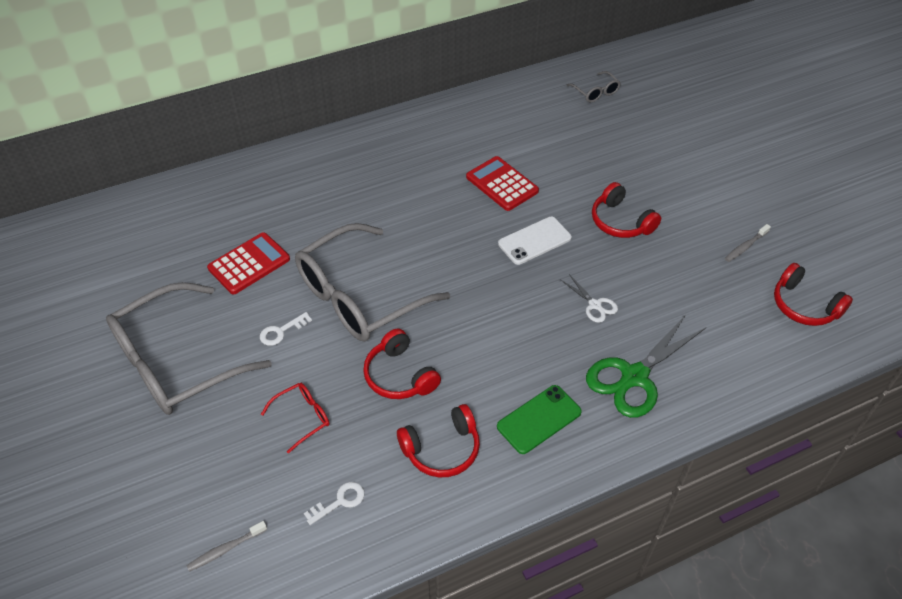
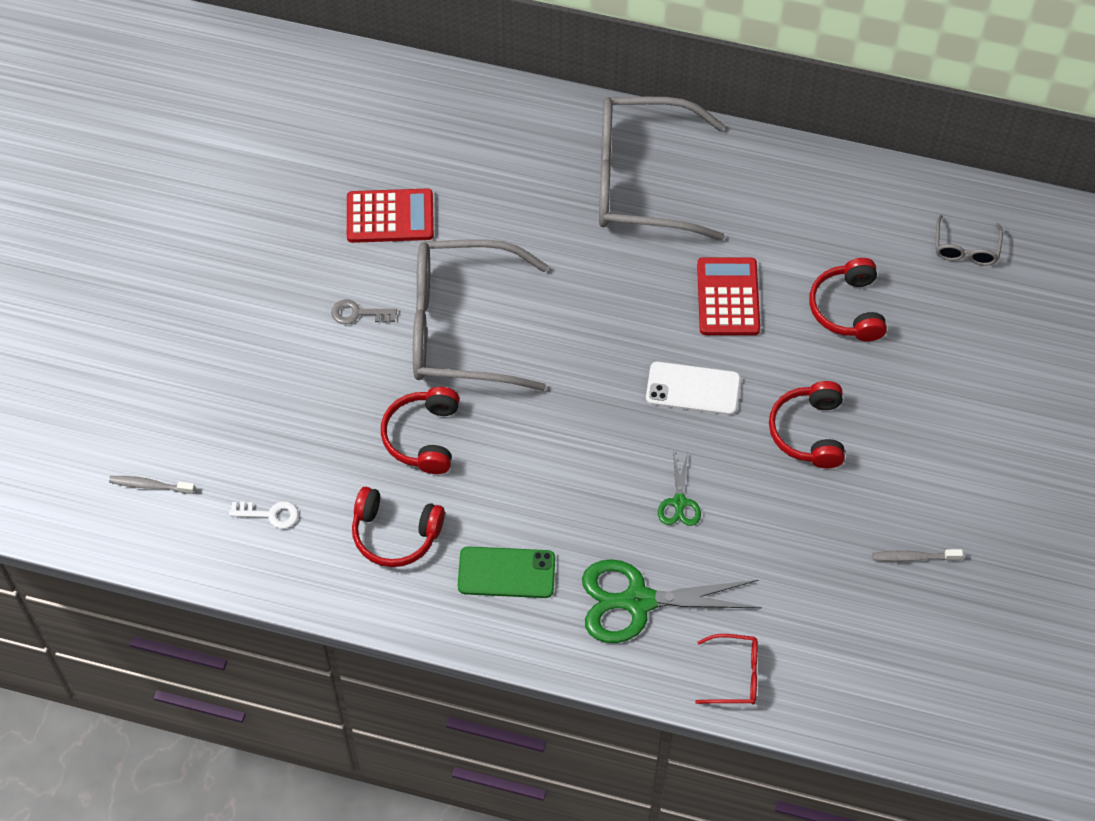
camera: 40 degrees right, 10 degrees up
(177, 362) = (245, 280): grey glasses -> grey glasses (642, 181)
(281, 331) = (358, 313): white key -> grey key
(302, 418) = (304, 414): red glasses -> red glasses (734, 675)
(595, 305) = (679, 502): white scissors -> green scissors
(804, 305) = (897, 664): red headphones -> red headphones (847, 309)

